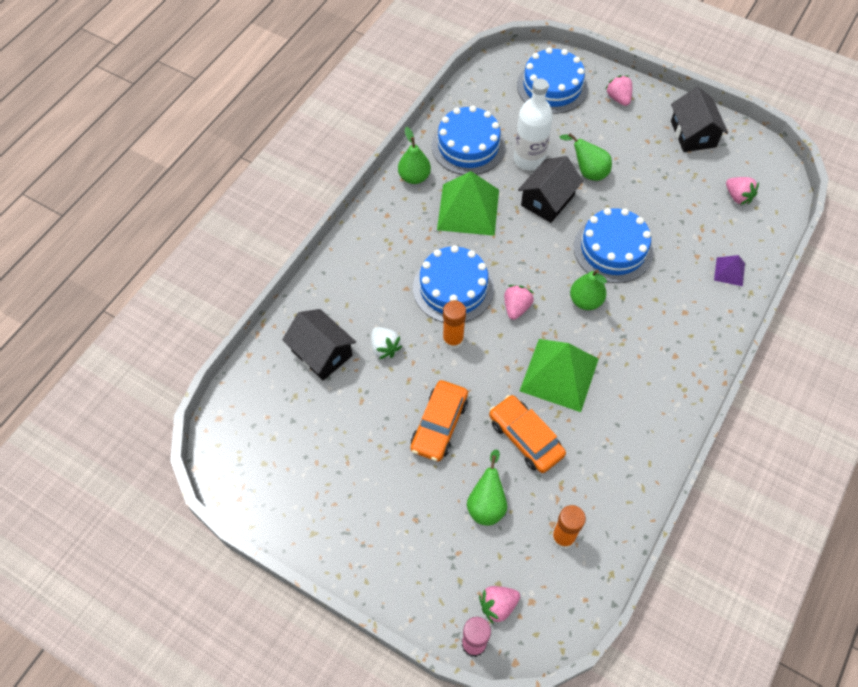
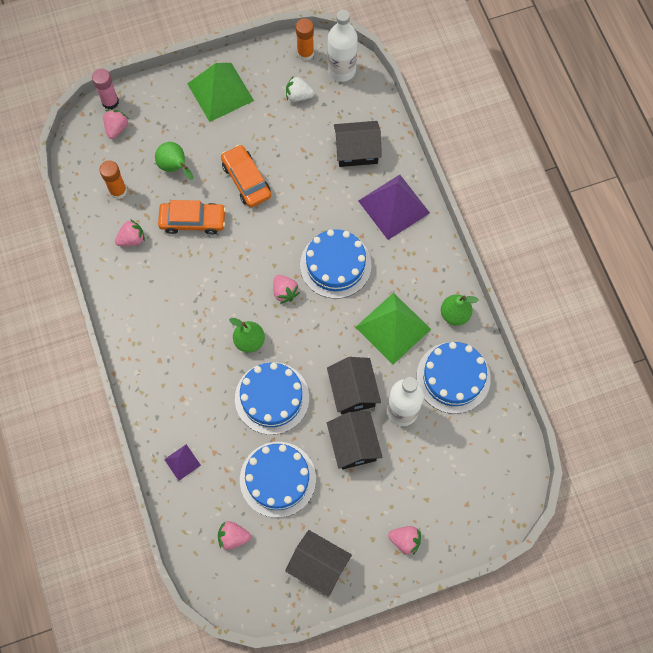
camera: 130 degrees right, 10 degrees up
(238, 433) = (341, 70): none -> white bottle
(354, 283) = (394, 207): none -> purple pyramid
(385, 348) = (327, 189): white strawberry -> white strawberry (298, 96)
(453, 340) = (297, 233): orange glue stick -> orange glue stick (305, 53)
(552, 86) = (462, 497): blue cake -> blue cake (278, 479)
(559, 374) = (214, 276): green pyramid -> green pyramid (220, 92)
(587, 171) = (353, 444): green pear -> black house
(597, 477) = (132, 239): none -> pink strawberry

